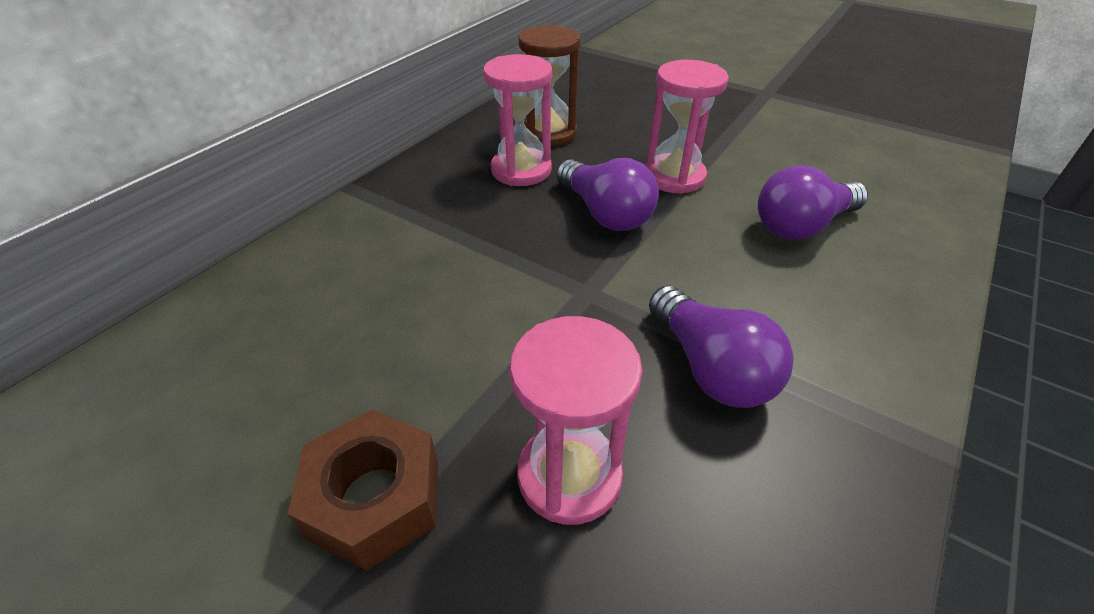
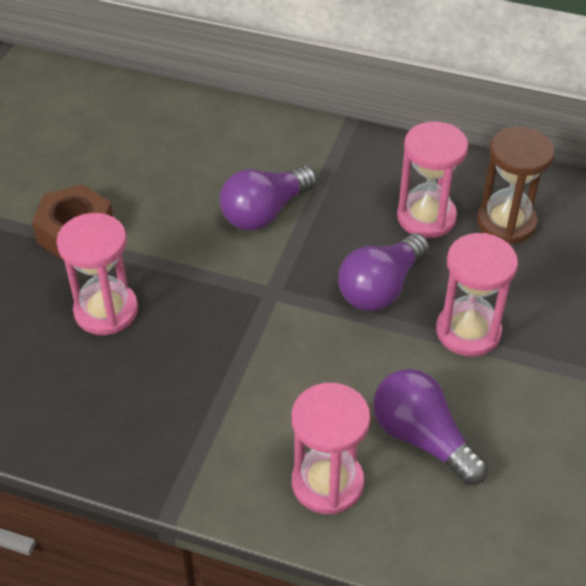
camera: 75 degrees right, 5 degrees up
(710, 367) = (211, 374): purple light bulb -> purple light bulb (265, 212)
(867, 297) = (327, 483): none -> pink hourglass

